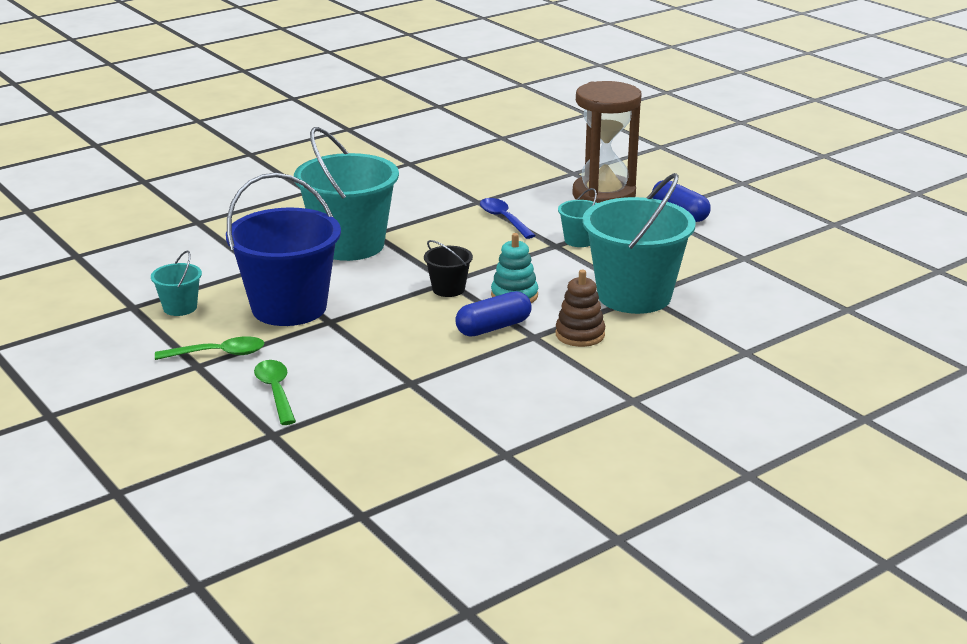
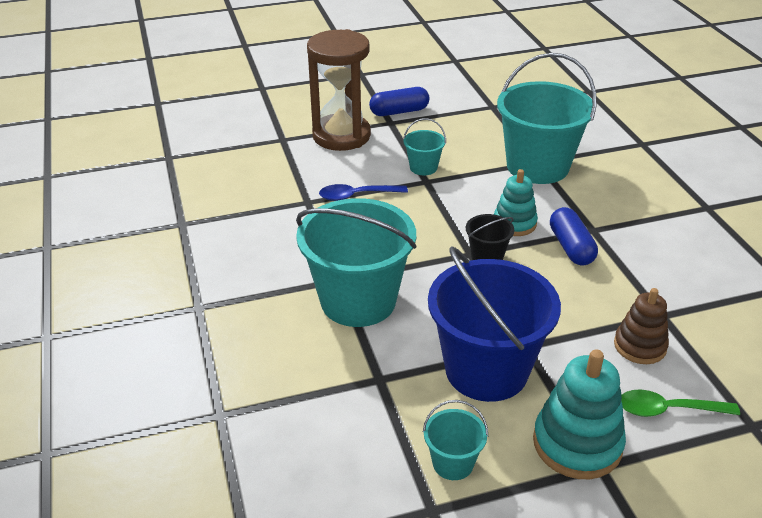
camera: 70 degrees left, 10 degrees up
(218, 354) = (577, 444): green spoon -> turquoise stacking toy
(580, 334) = (596, 206): brown stacking toy -> brown stacking toy (640, 346)

